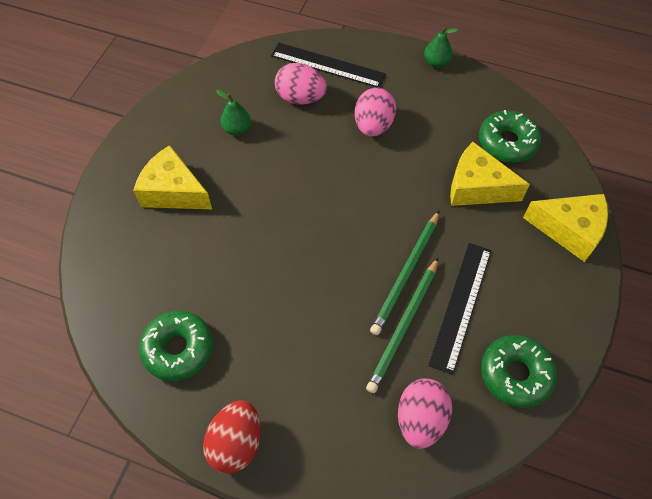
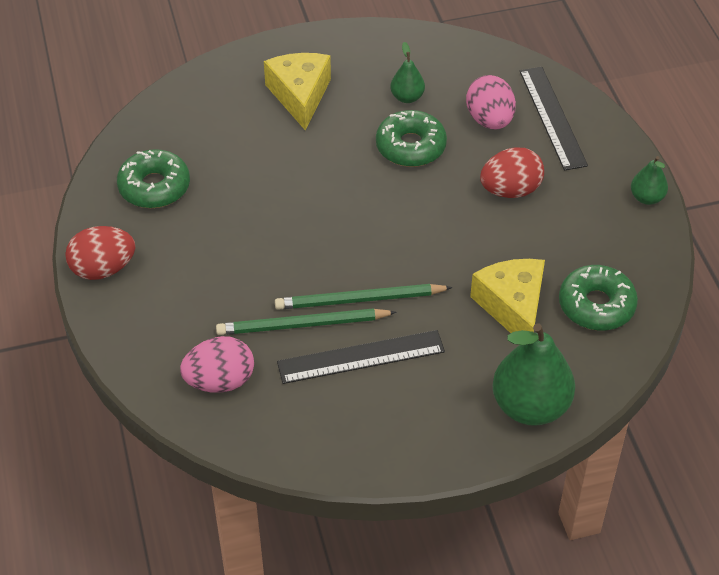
camera: 55 degrees right, 10 degrees down
(373, 126) = (510, 190): pink egg -> red egg
(515, 374) = (322, 432): green donut -> green donut (410, 146)
(569, 230) = (530, 406): yellow cheese -> green pear

